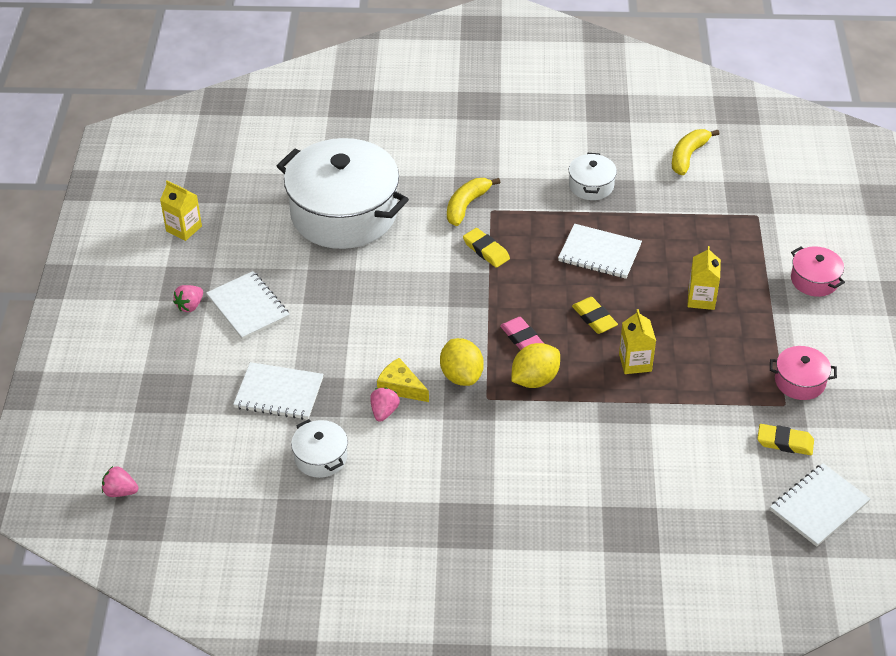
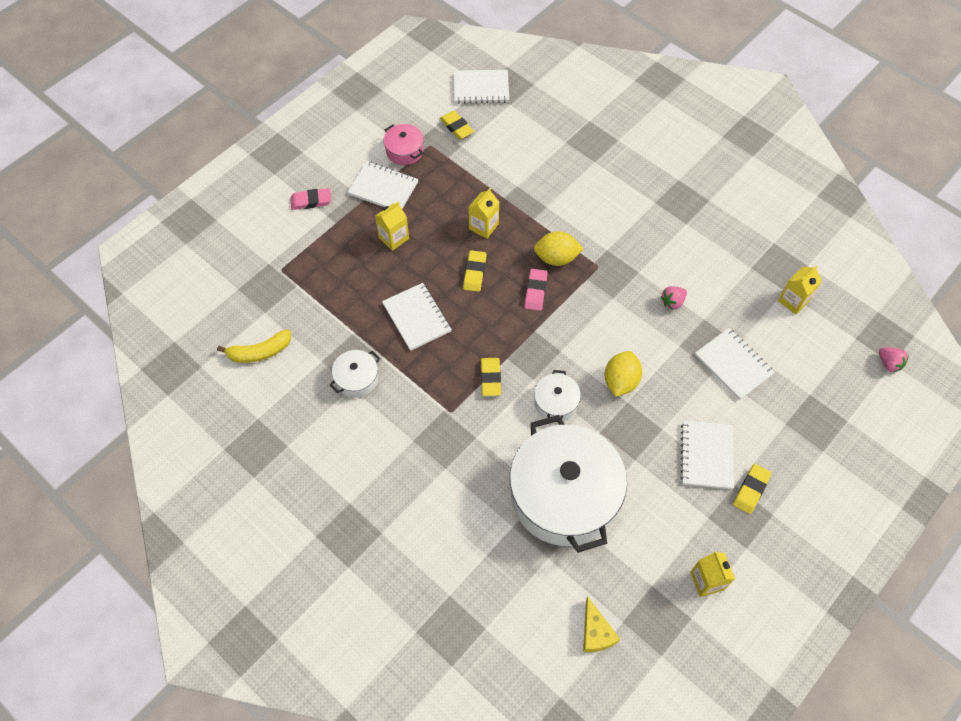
camera: 140 degrees left, 15 degrees up
(190, 306) = (751, 490): pink strawberry -> yellow eraser
(261, 493) = (793, 301): none -> yellow carton
(321, 457) = (738, 299): white pot -> white pot (555, 403)
(400, 387) = (647, 312): yellow cheese -> yellow cheese (596, 632)
(461, 376) = (600, 293): yellow lemon -> yellow lemon (620, 381)
(466, 205) = (464, 430): yellow banana -> none
(769, 334) = (383, 188): none -> white notebook
(814, 280) = (311, 201): pink pot -> pink eraser

